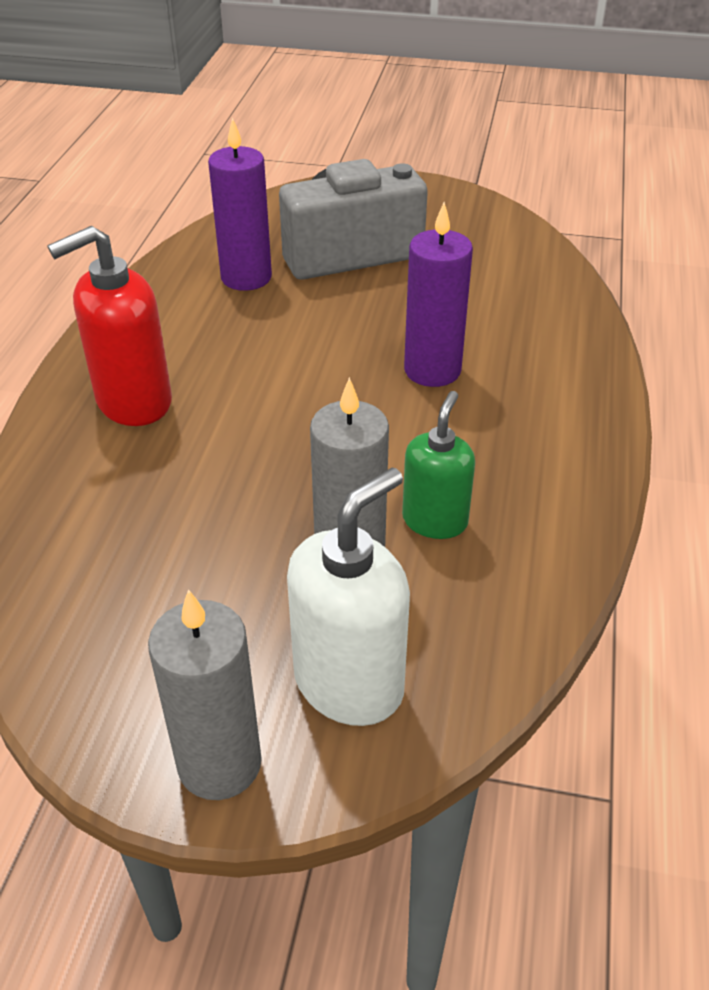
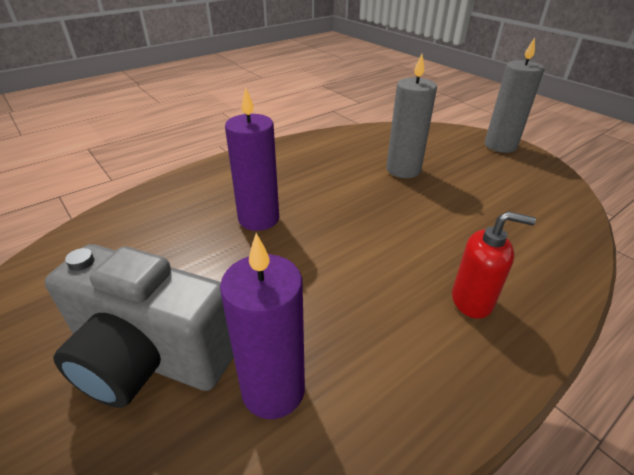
camera: 140 degrees left, 5 degrees down
(133, 402) = (472, 300): red soap dispenser -> red soap dispenser, size x0.65
(349, 683) = (439, 143): white soap dispenser -> none
(435, 520) = (353, 164): green soap dispenser -> none

